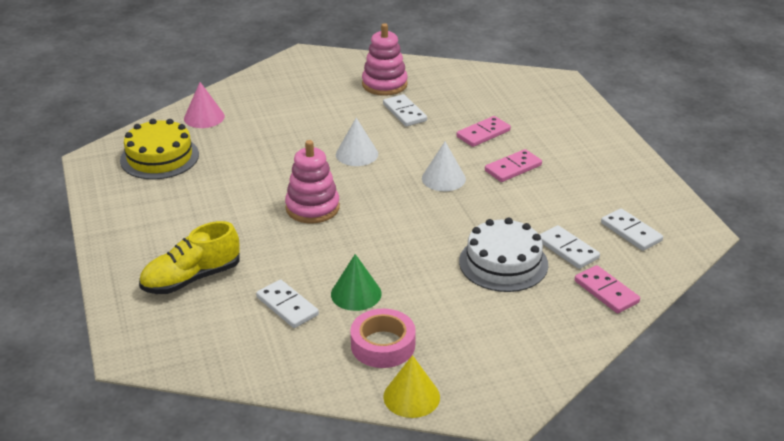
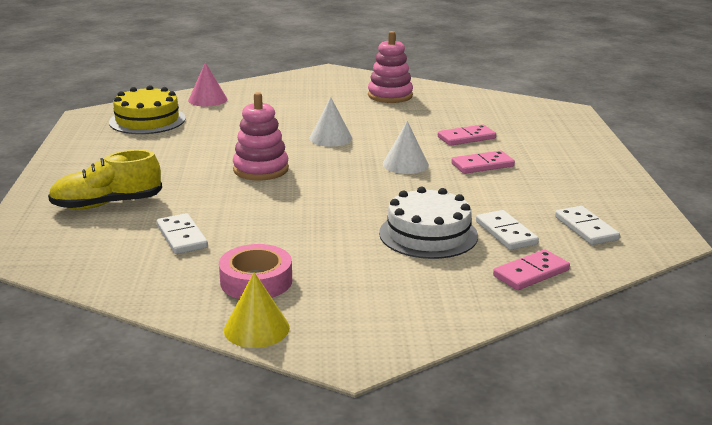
camera: 15 degrees right, 10 degrees down
(356, 294) = (257, 237): green cone -> none
(404, 113) = (397, 116): white domino -> none
(606, 292) = (531, 273): pink domino -> pink domino turned 75 degrees clockwise

